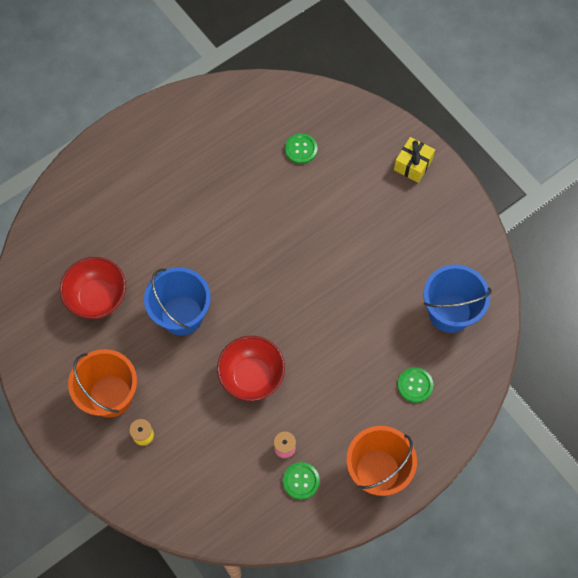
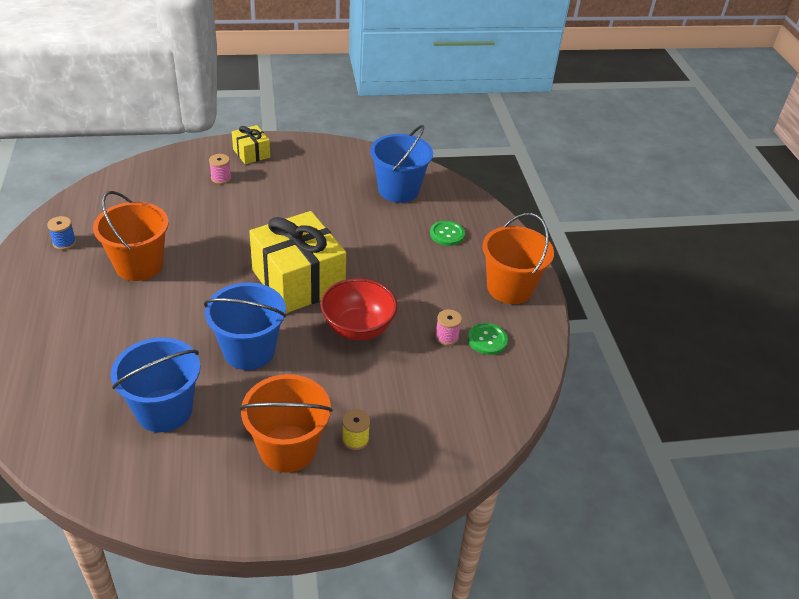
camera: 65 degrees left, 25 degrees down
(97, 298) = (164, 410): red bowl -> blue bucket
(209, 118) = (64, 243): none -> blue spool
(219, 183) = (139, 265): none -> orange bucket
(276, 302) = (298, 281): none -> yellow gift
(301, 149) = (166, 203): green button -> none
(361, 165) = (221, 178): none -> pink spool

